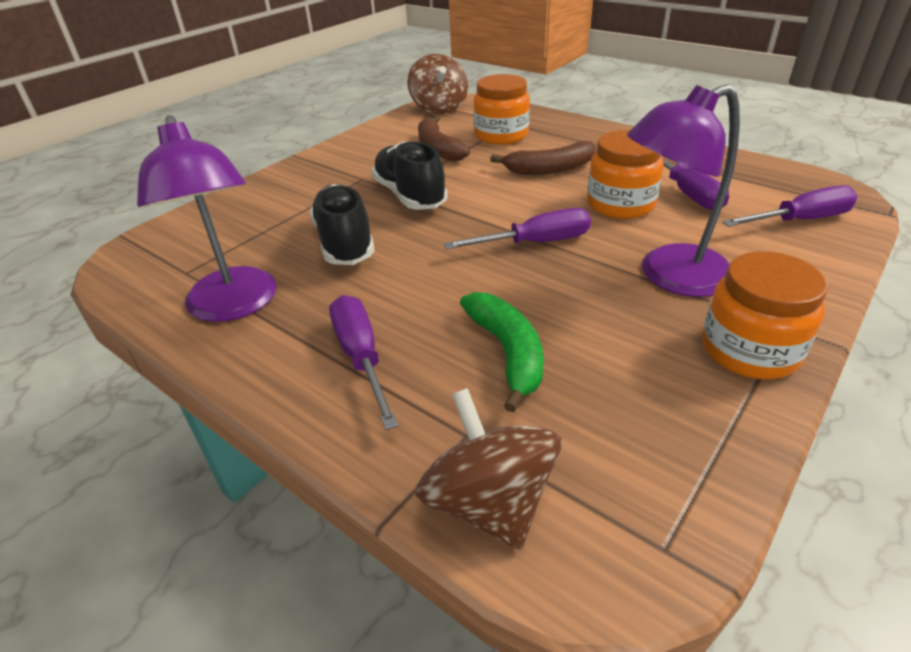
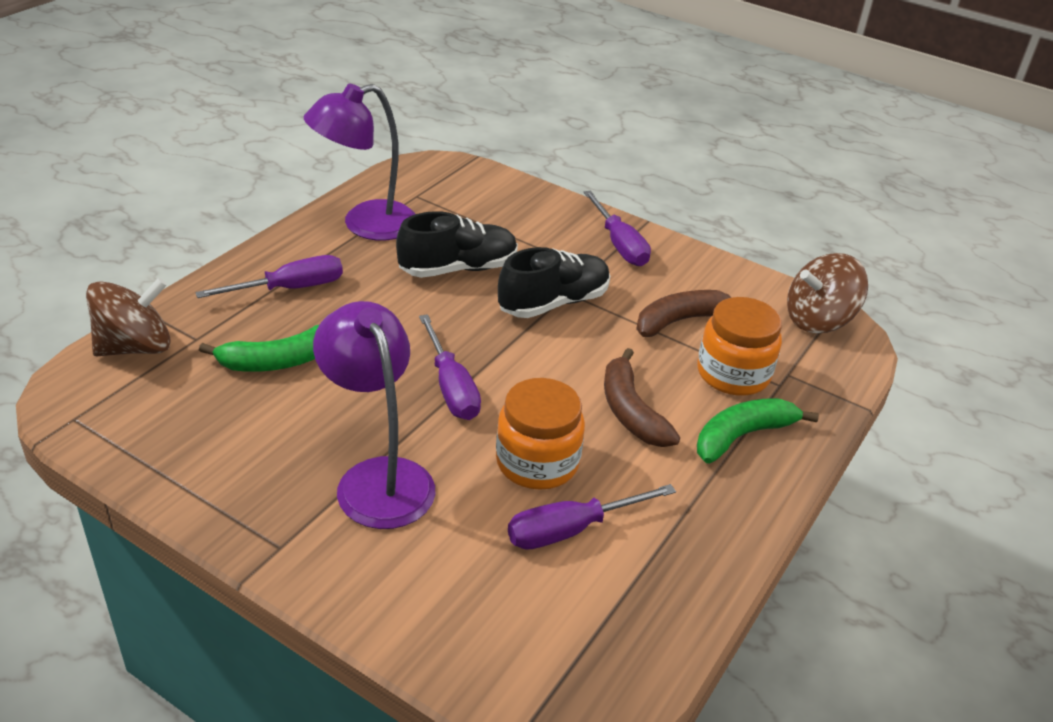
camera: 80 degrees right, 0 degrees up
(567, 136) = (742, 436): none -> green banana
(749, 350) = (250, 509): orange jar -> none
(800, 220) = (495, 629): purple screwdriver -> purple screwdriver (619, 244)

